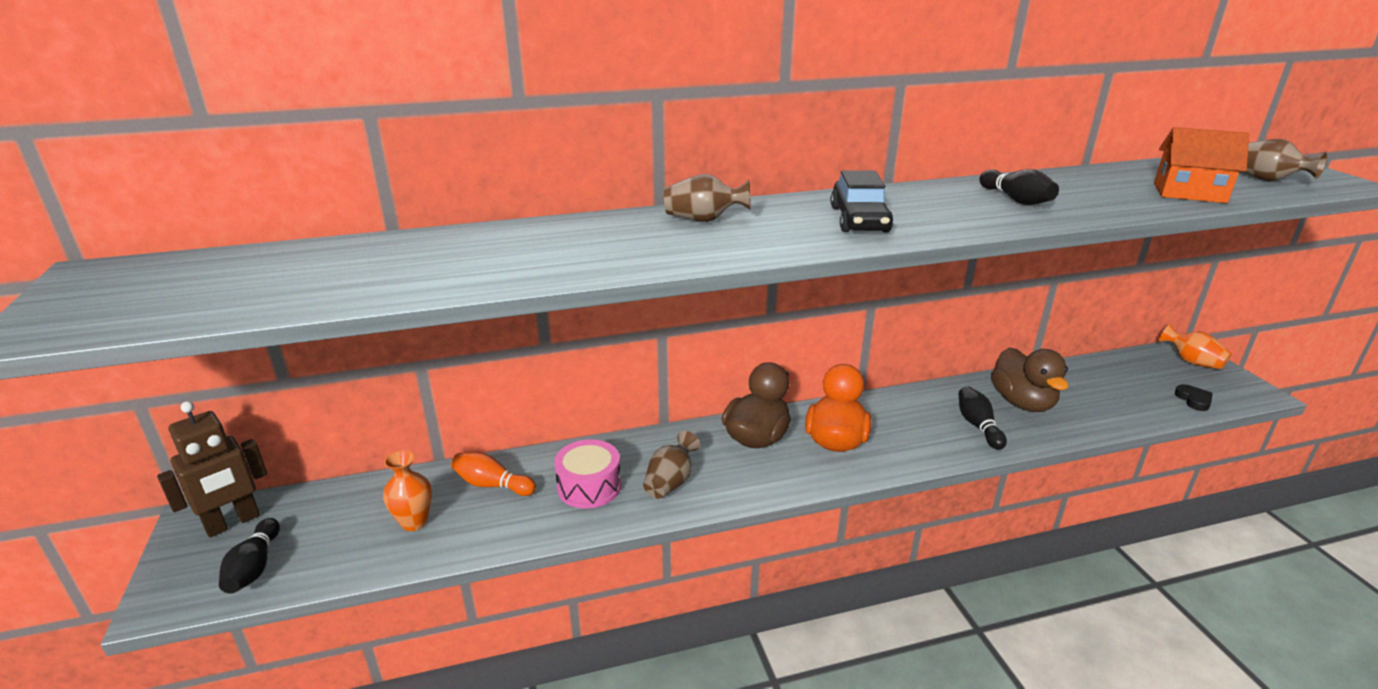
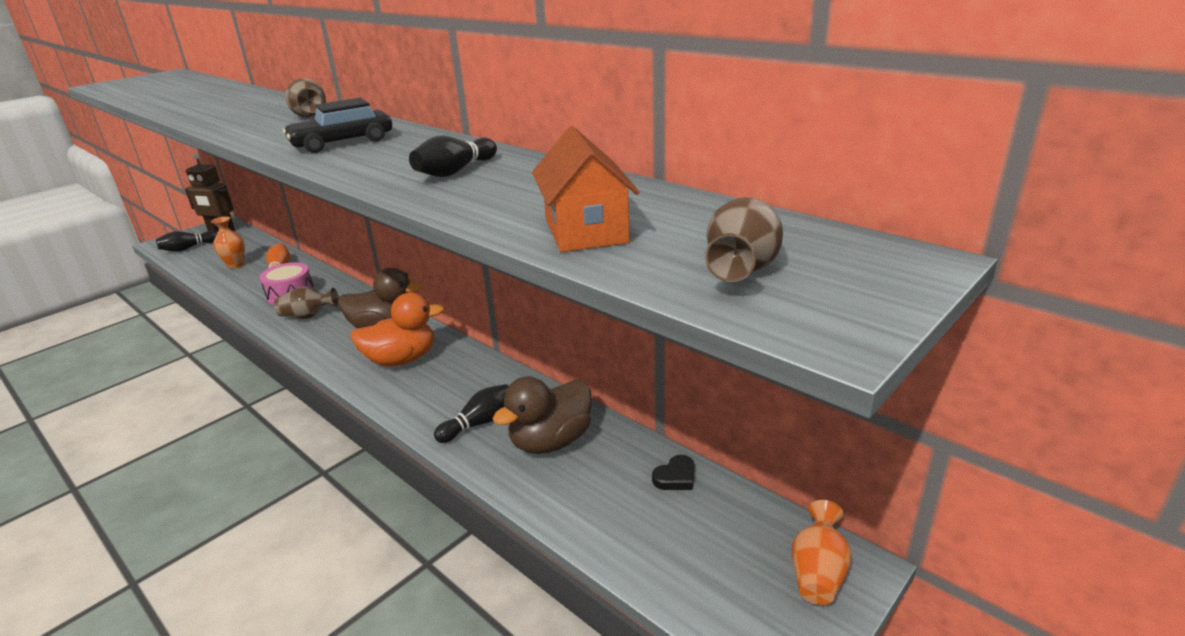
camera: 60 degrees right, 0 degrees up
(1194, 400) = (687, 583): black heart -> black heart (675, 477)

